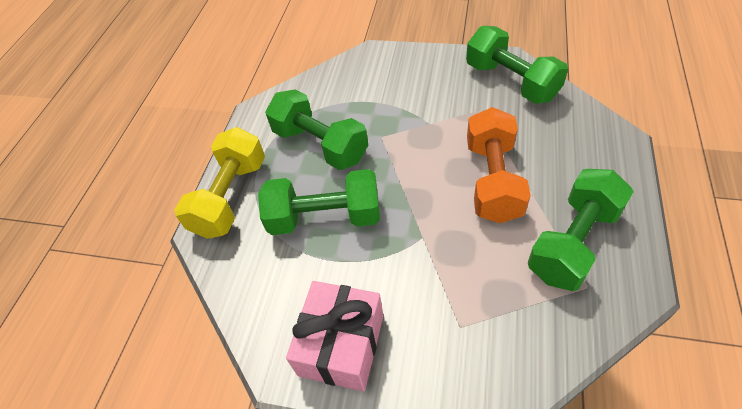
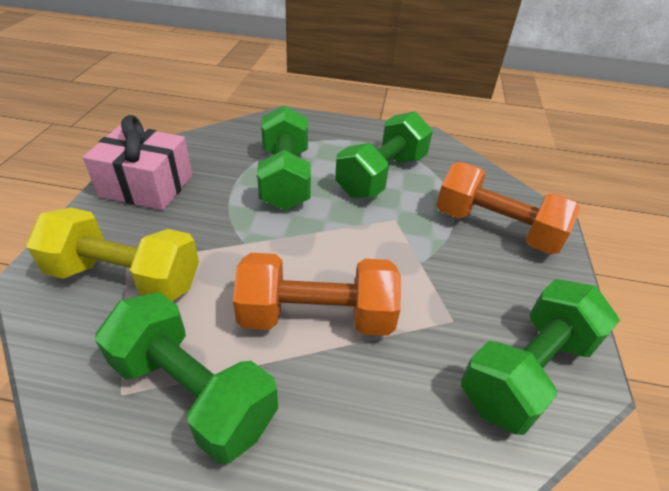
camera: 80 degrees right, 10 degrees down
(230, 197) = (319, 127): yellow dumbbell -> yellow dumbbell (125, 277)
(386, 80) = (496, 228): none -> orange dumbbell

